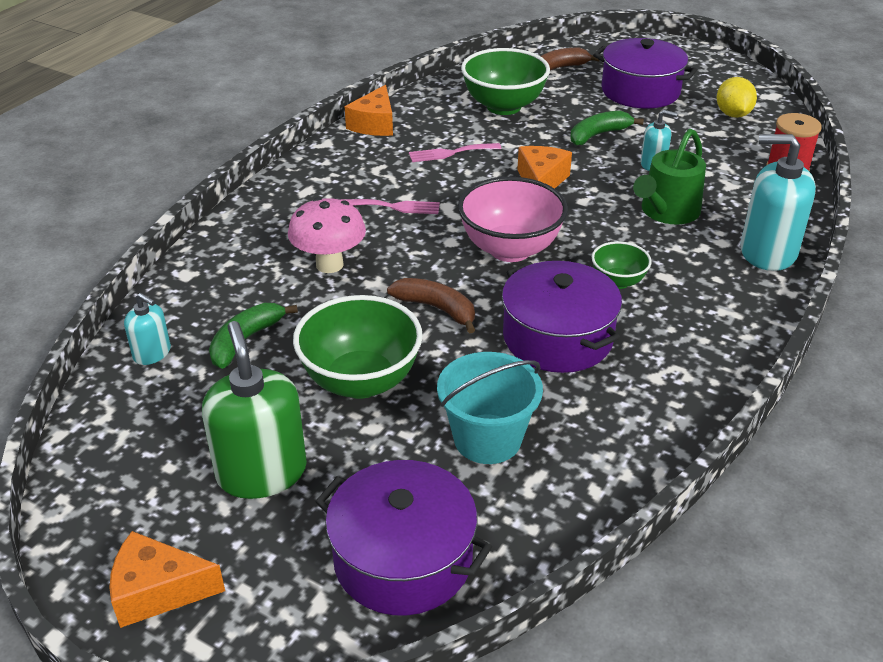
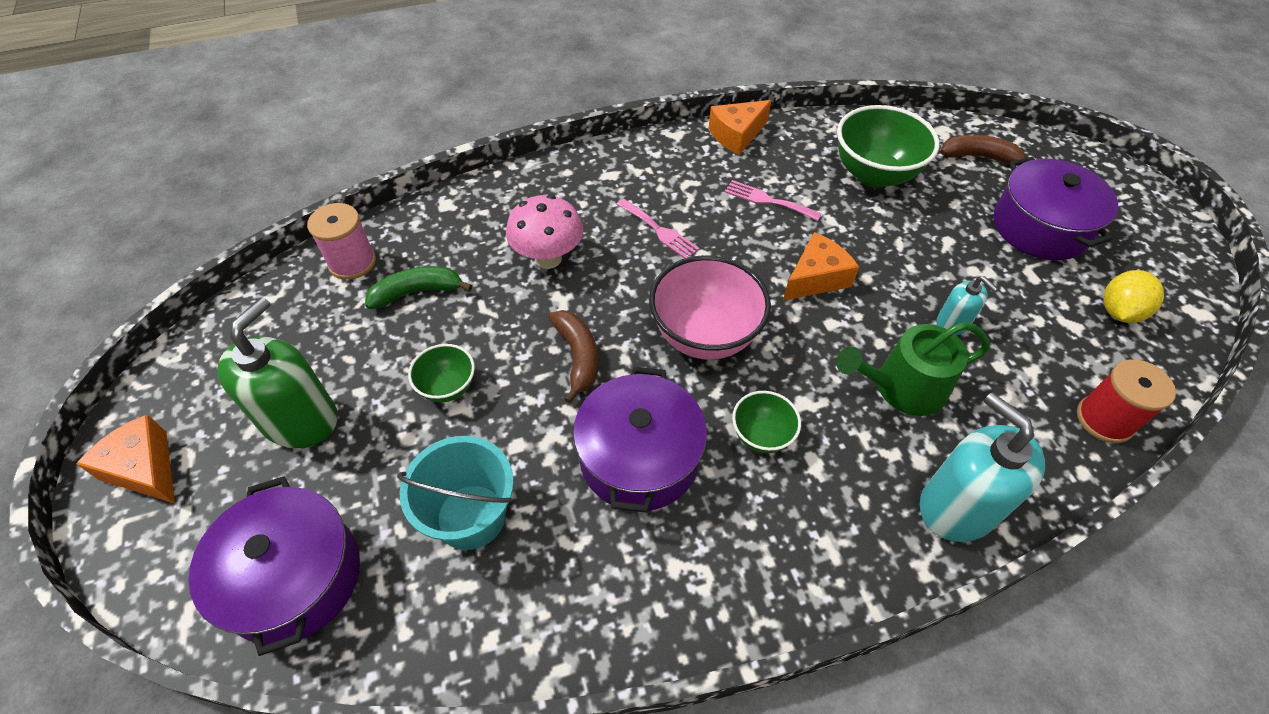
camera: 40 degrees right, 15 degrees up
(152, 353) = (352, 262): turquoise soap dispenser -> pink spool
(361, 381) = (448, 387): green bowl -> green bowl, size x0.53
(598, 135) = (933, 256): green banana -> none

